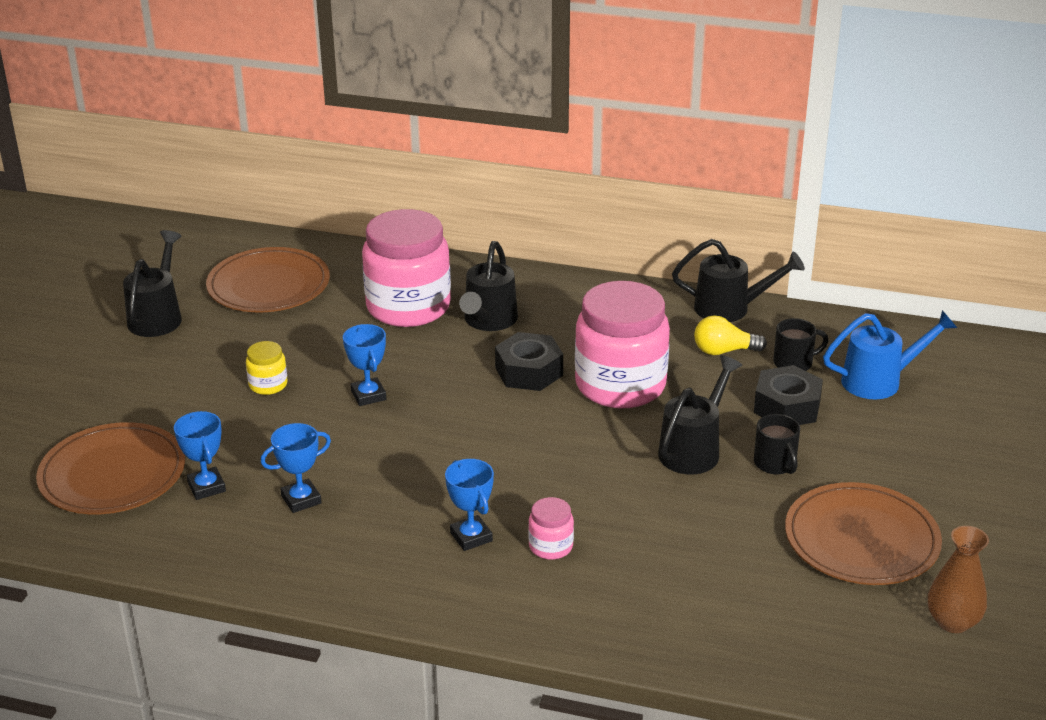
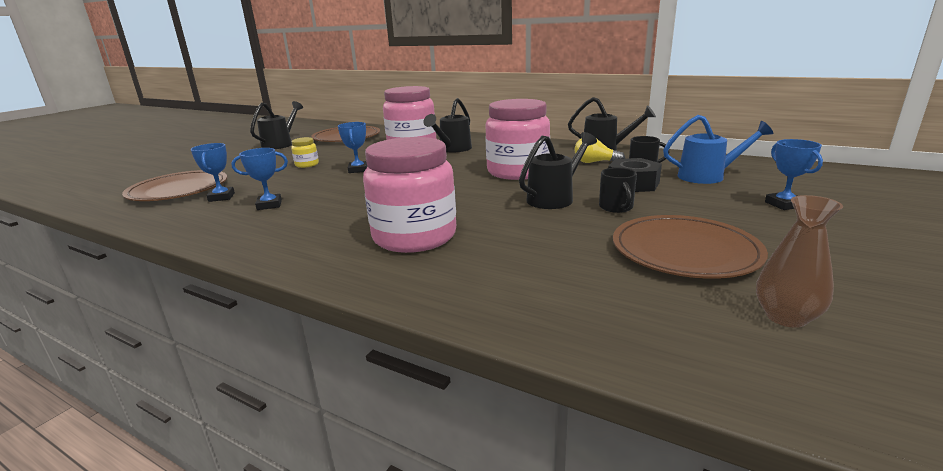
camera: 15 degrees right, 10 degrees down
(471, 537) = (360, 228): blue trophy -> blue trophy (784, 204)
(529, 371) = (462, 165): black nut -> none
(551, 546) = (414, 236): pink jar -> pink jar, size x2.35

